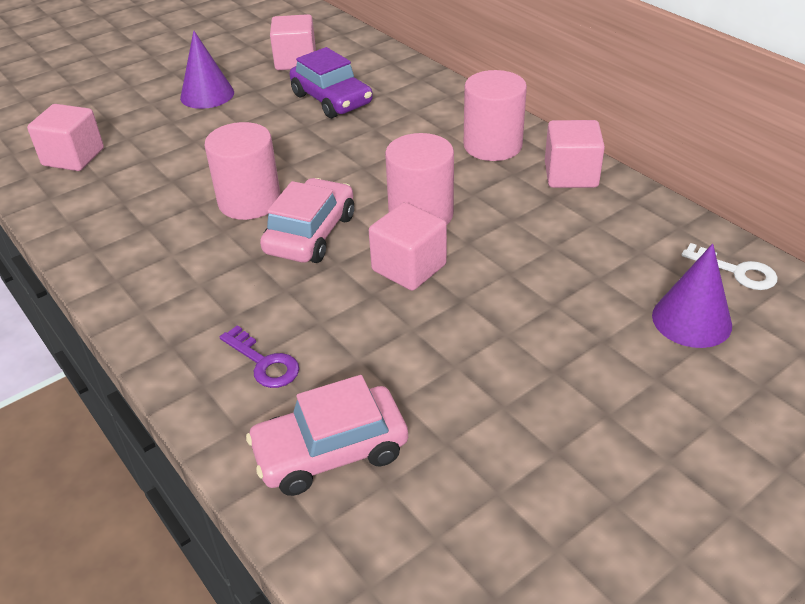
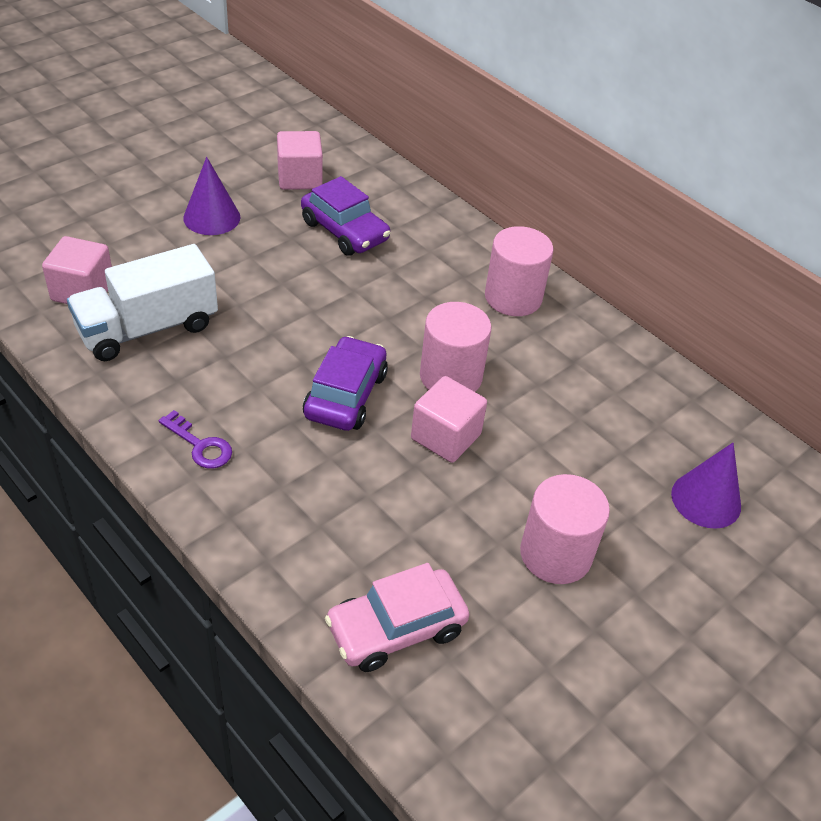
camera: 10 degrees left, 5 degrees up
(127, 184) = (148, 328): none -> white truck
(249, 201) = (278, 354): pink cylinder -> pink cylinder (555, 554)
(264, 363) = (322, 537): purple key -> purple key (200, 445)
(311, 234) = (346, 395): pink car -> purple car
(571, 175) = (590, 336): pink cube -> none
(737, 271) = (744, 449): white key -> none

